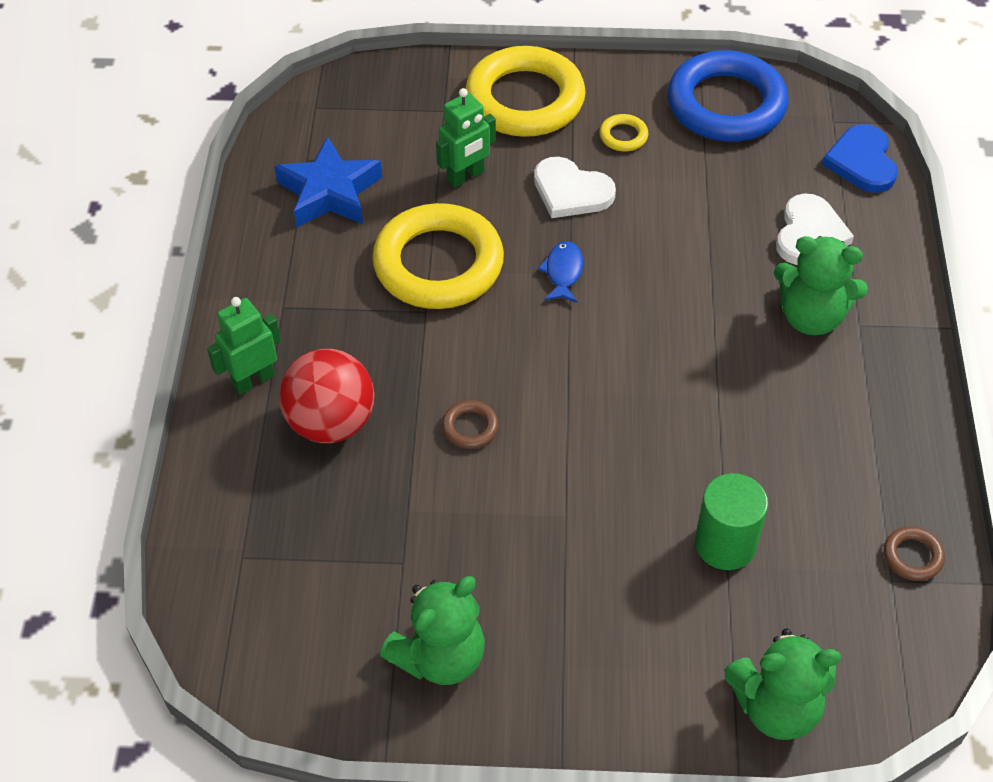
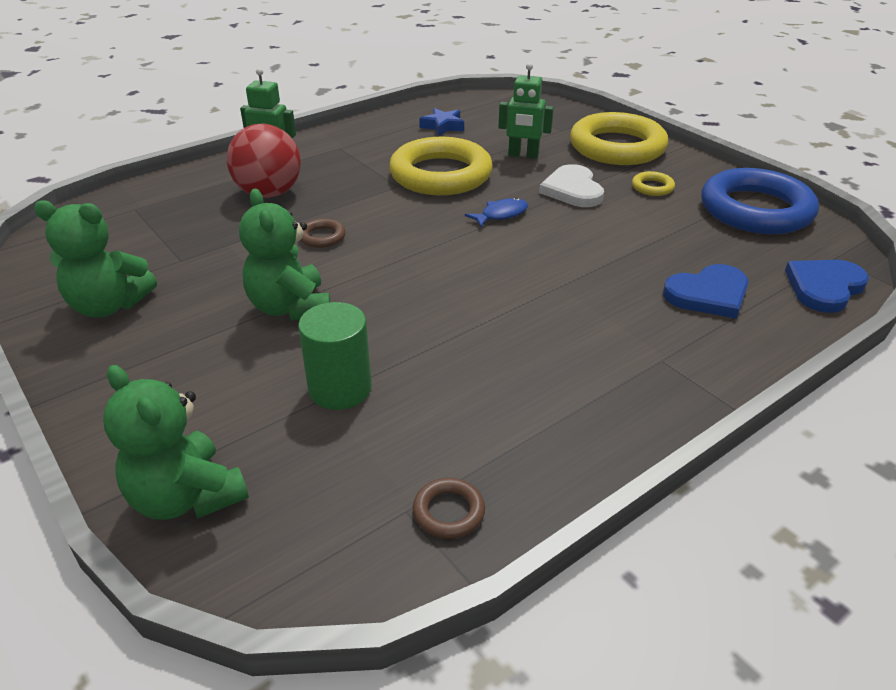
camera: 50 degrees right, 15 degrees down
(329, 192) = (443, 126): blue star -> blue star, size x0.59
(809, 234) = (708, 294): white heart -> blue heart
(811, 317) = (629, 331): green teddy bear -> green teddy bear (290, 307)

